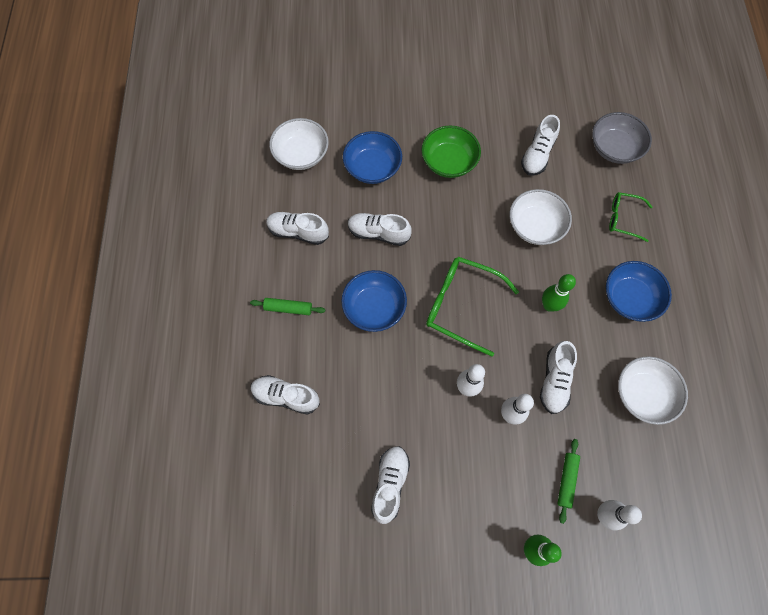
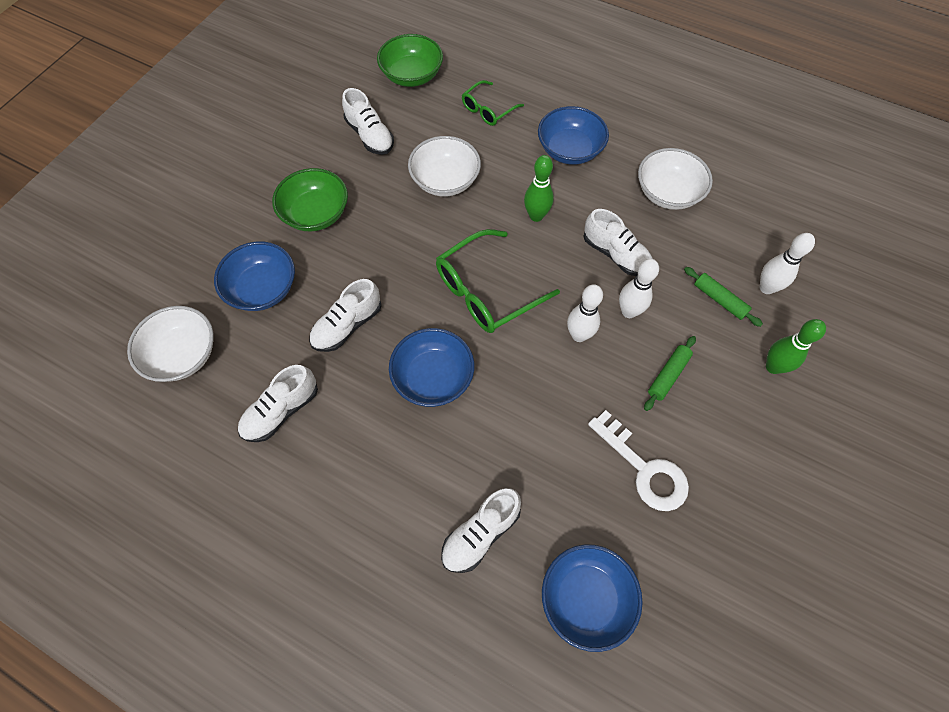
camera: 60 degrees left, 5 degrees down
(280, 485) = (586, 598): none -> blue bowl
(288, 308) = (371, 473): green rolling pin -> green rolling pin (668, 375)
(390, 484) = (644, 469): white shoe -> white key
(614, 148) = (412, 75): grey bowl -> green bowl

